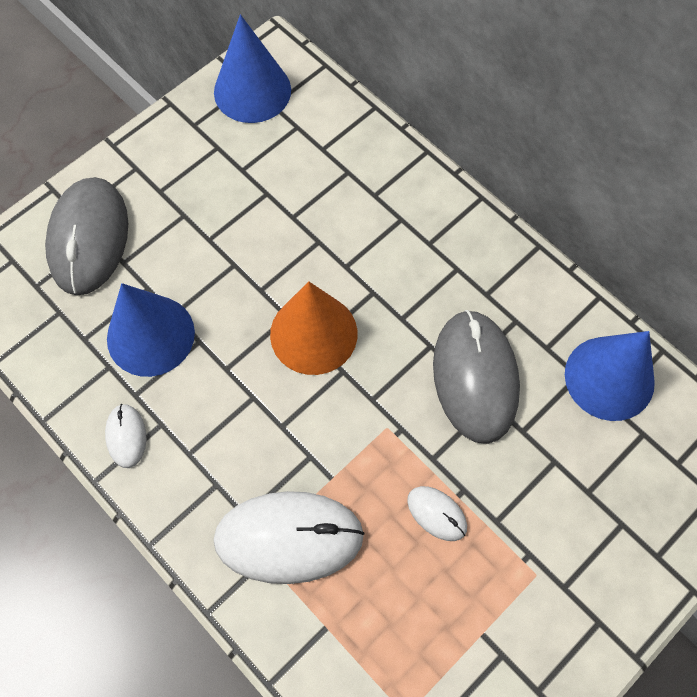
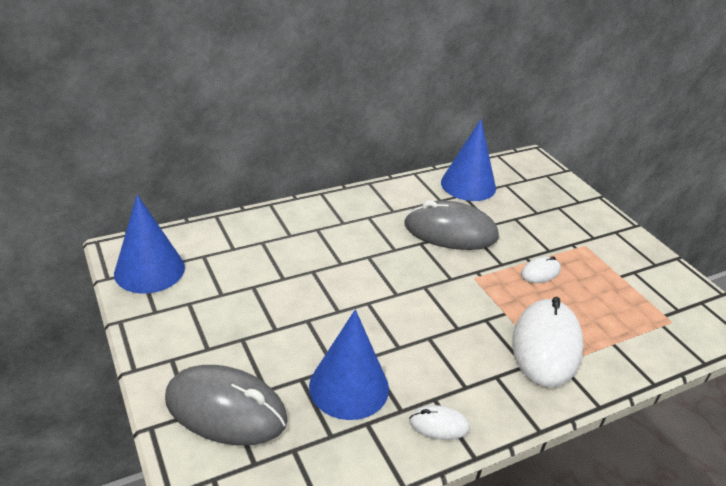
camera: 75 degrees left, 30 degrees down
(313, 333) = (388, 293): orange cone -> none

